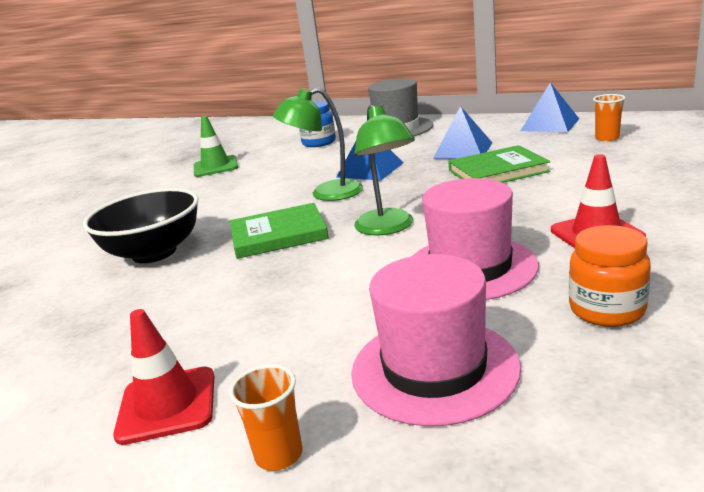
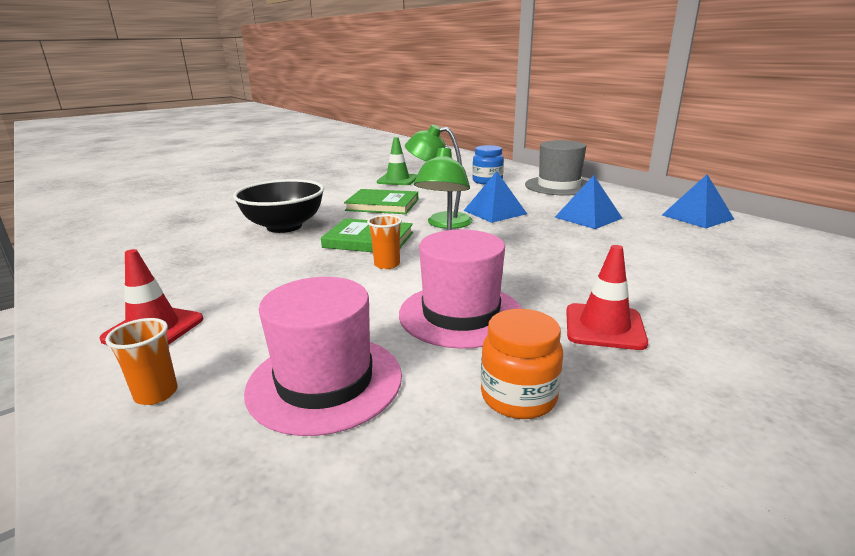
camera: 25 degrees right, 0 degrees up
(498, 171) = (593, 243): green book -> green book (382, 205)
(607, 138) = (737, 244): orange cup -> orange cup (387, 264)

